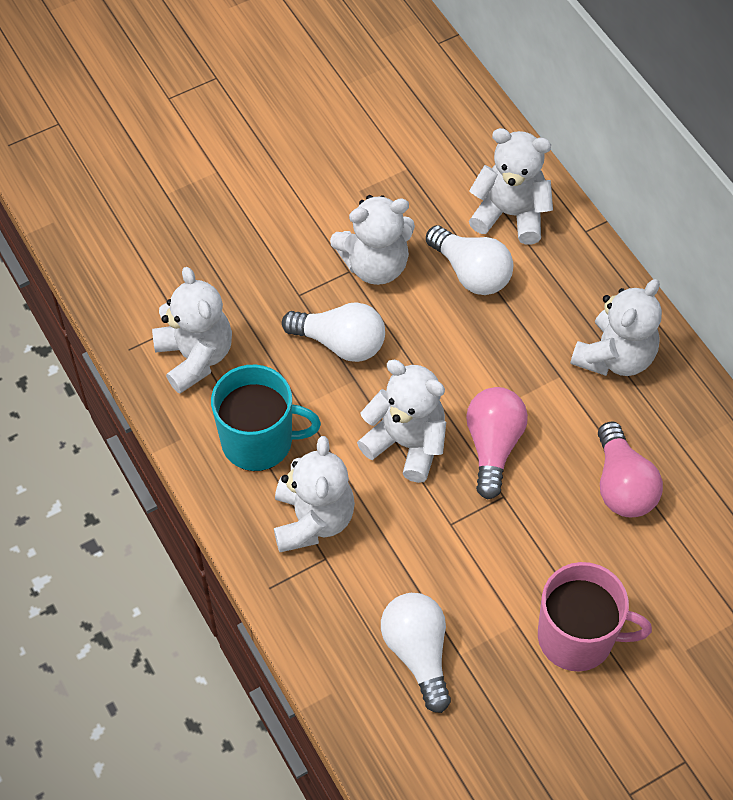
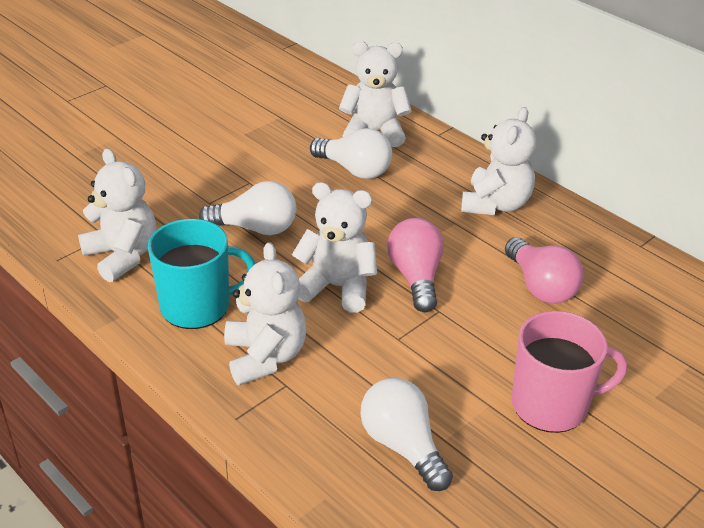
camera: 15 degrees left, 20 degrees down
(375, 265) = (271, 175): white teddy bear -> none

